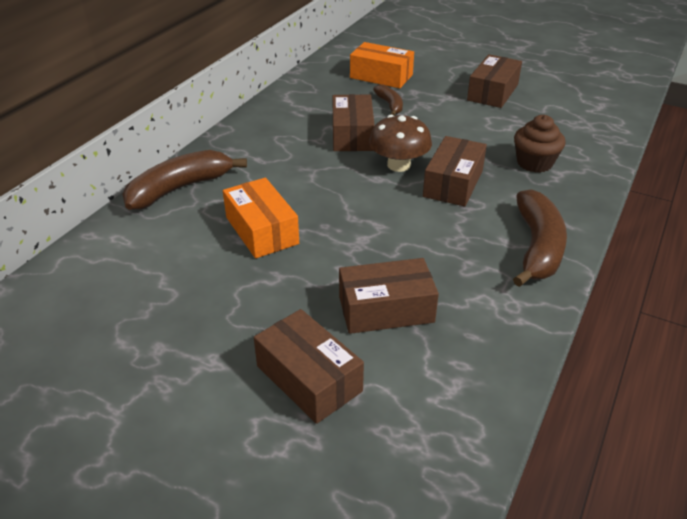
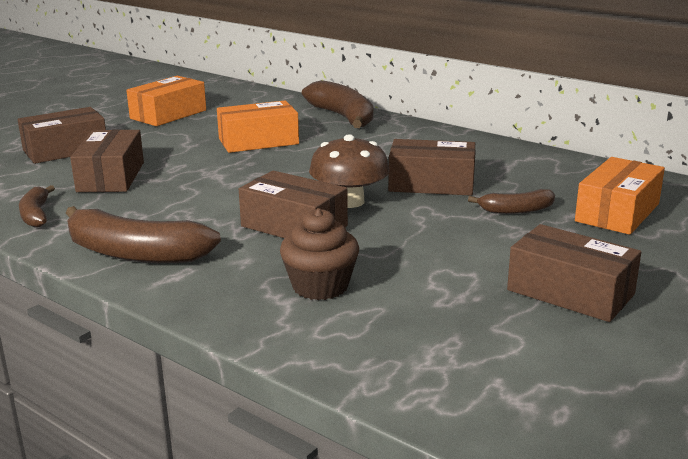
camera: 100 degrees right, 15 degrees down
(158, 321) = (168, 114): none -> orange box
(498, 332) = (36, 215): none -> brown banana

